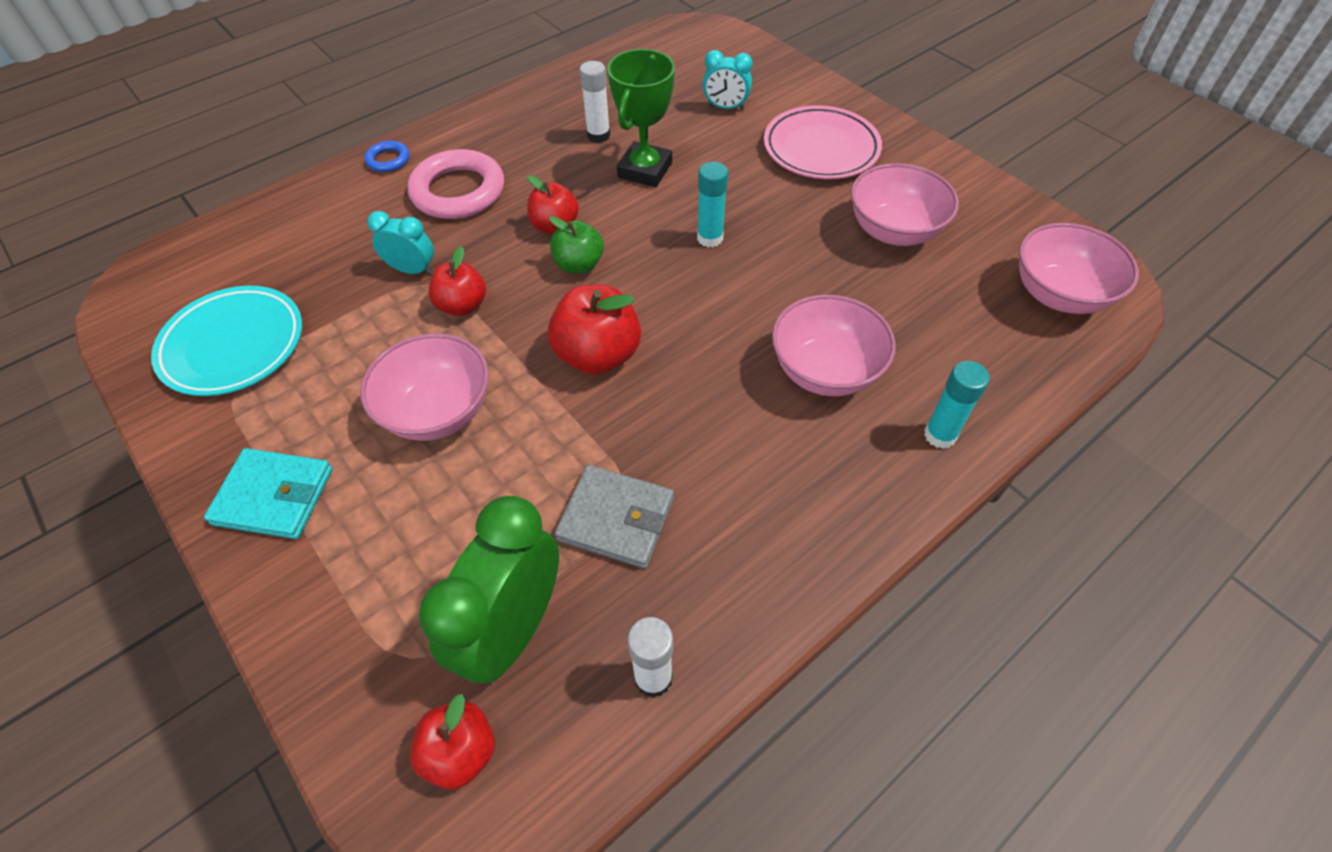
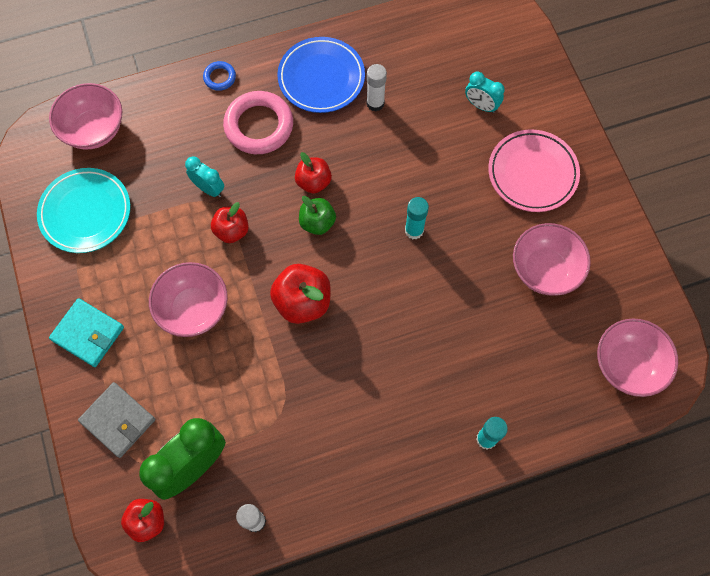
camera: 20 degrees right, 15 degrees up
(520, 130) = (321, 78): none -> blue plate
(616, 519) = (271, 421): grey wallet -> grey wallet (118, 420)
(645, 170) = (395, 150): green trophy -> none
(825, 371) = (439, 366): pink bowl -> pink bowl (94, 130)

